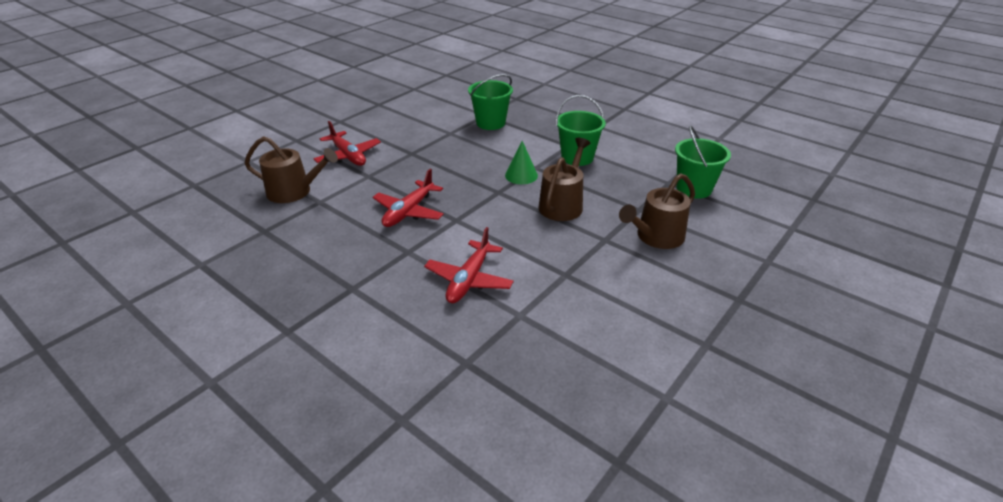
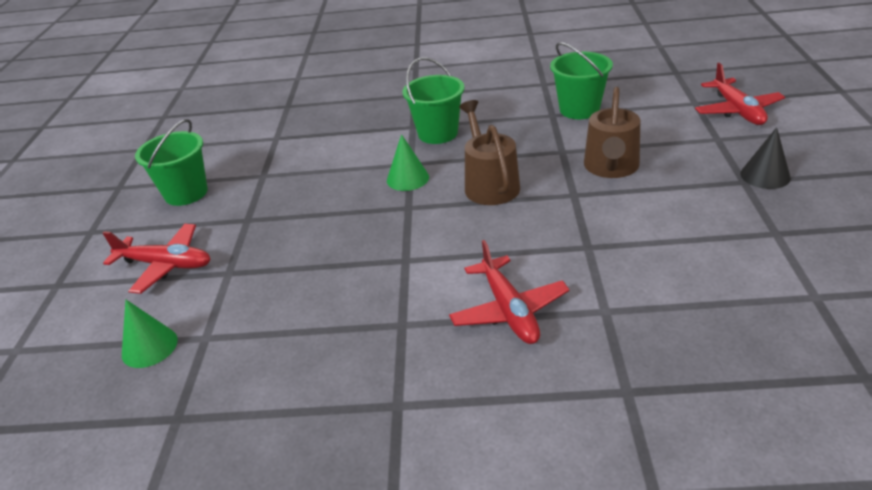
camera: 35 degrees left, 0 degrees up
(294, 191) = (149, 347): brown watering can -> green cone
(409, 212) = (339, 282): red plane -> red plane (737, 110)
(490, 123) = (296, 143): green bucket -> green bucket (186, 193)
(763, 305) = (765, 175): none -> black cone

